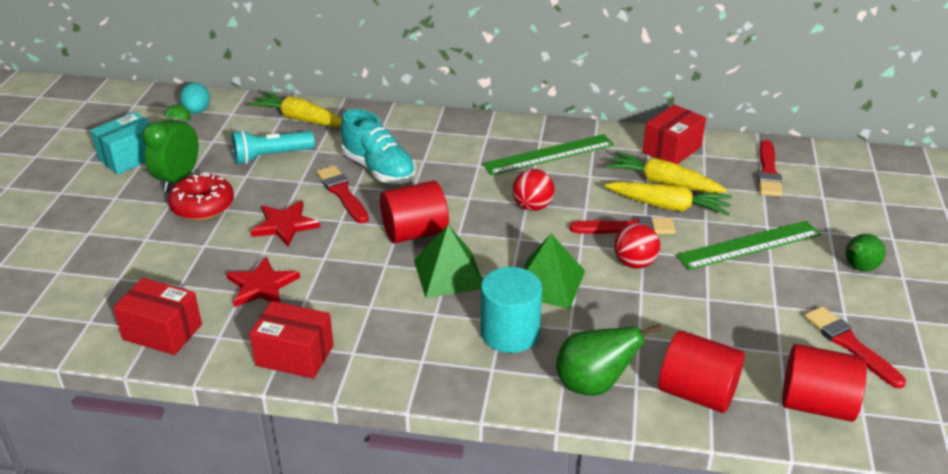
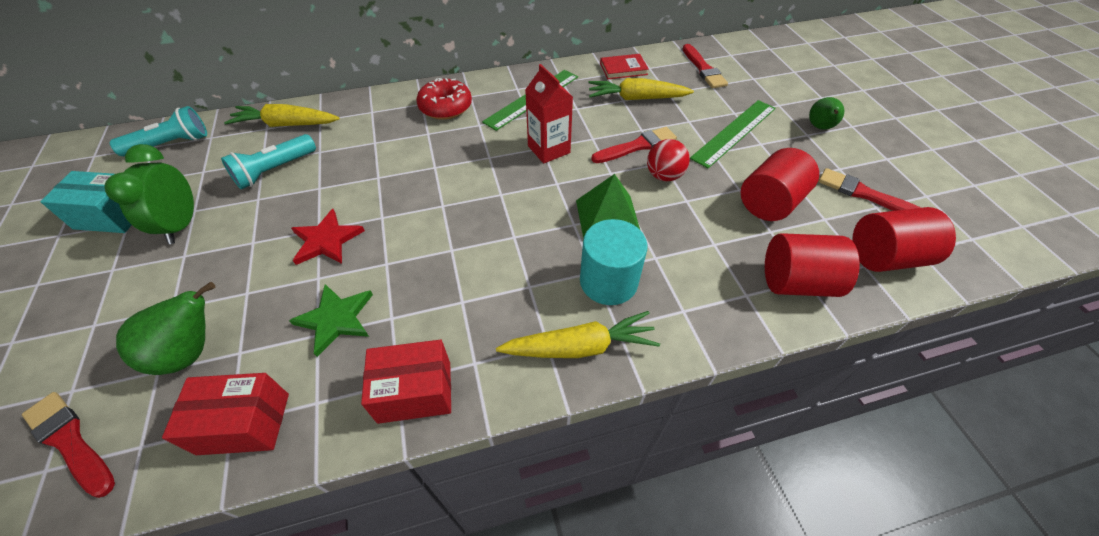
camera: 25 degrees left, 15 degrees up
(130, 157) = (112, 215): turquoise box -> turquoise box turned 75 degrees clockwise
(197, 111) = (171, 144): turquoise egg -> turquoise flashlight
(203, 206) = (224, 247): red donut -> red donut (446, 107)
(262, 286) = (336, 319): red star -> green star
(342, 193) = (368, 188): red brush -> red brush (70, 441)
(379, 169) = (391, 153): turquoise shoe -> none
(415, 232) = (460, 207): red cylinder -> red cylinder (769, 203)
(449, 274) = (517, 239): green pyramid -> none
(532, 207) = (549, 149): red ball -> red carton
(593, 385) = (713, 308): green pear -> green pear (191, 352)
(668, 206) = (653, 117): yellow carrot -> yellow carrot (579, 347)
(672, 149) = (623, 69): red box -> red book

